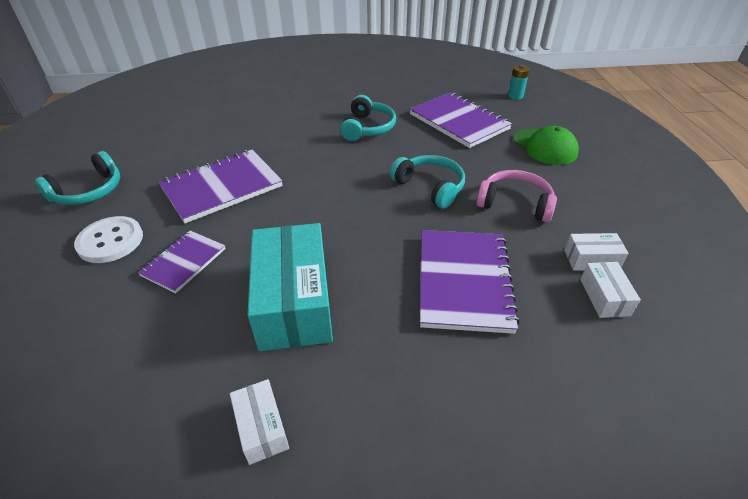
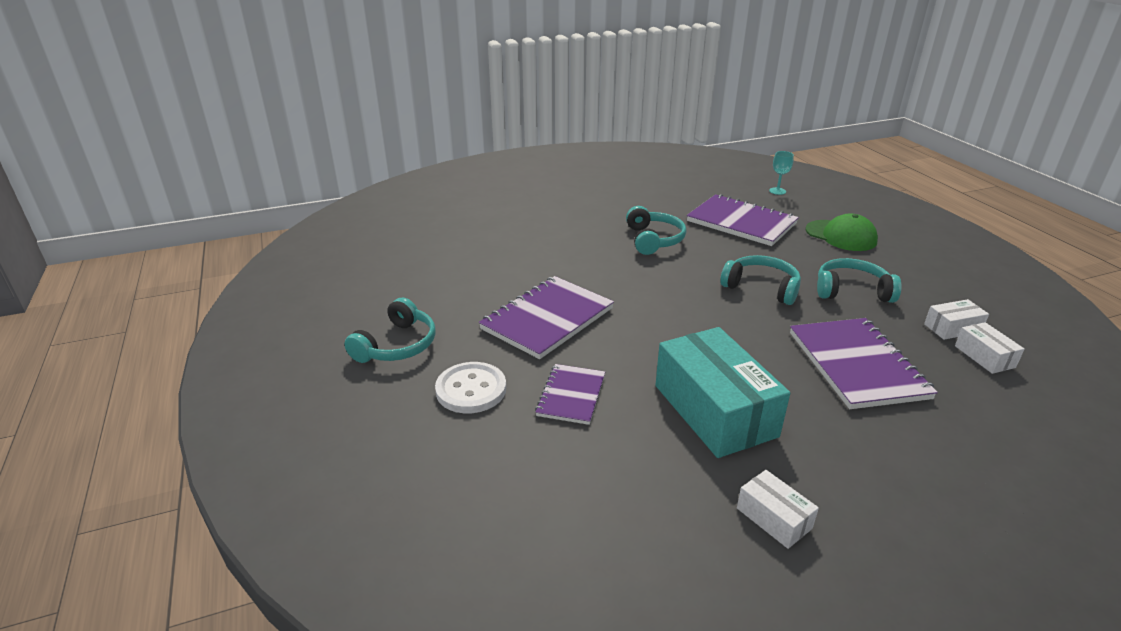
camera: 15 degrees left, 10 degrees down
(515, 96) = (777, 191): turquoise battery -> turquoise goblet
(515, 203) = (851, 291): pink headphones -> turquoise headphones

